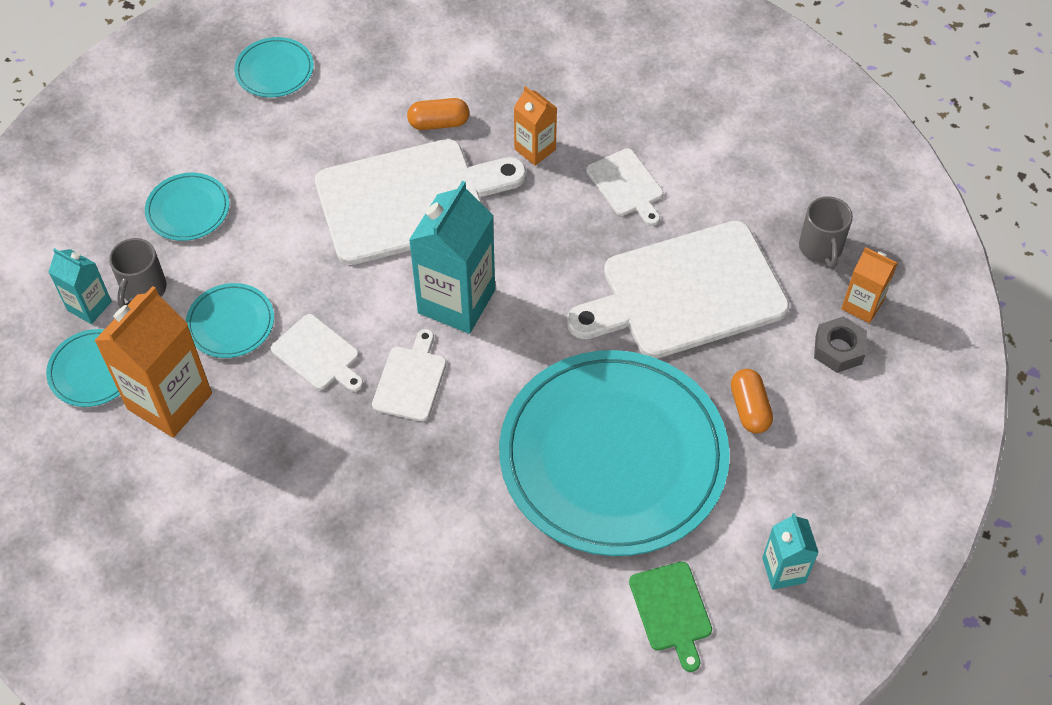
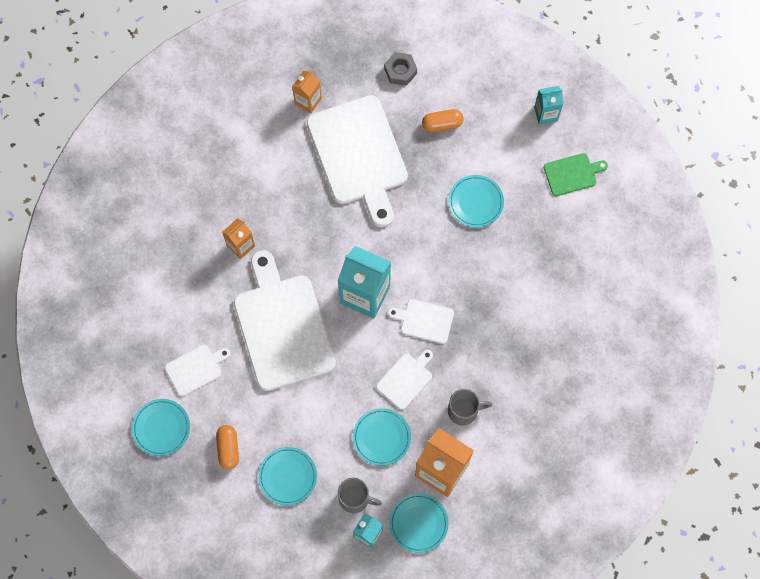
camera: 90 degrees left, 15 degrees up
(438, 123) = (215, 310): orange capsule -> orange capsule (228, 449)
(613, 456) = (476, 202): turquoise plate -> turquoise plate, size x0.41
(626, 185) = (273, 188): white cutting board -> white cutting board (196, 369)
(820, 248) = (326, 74): grey mug -> grey mug (464, 411)
(862, 305) = (368, 55): orange carton -> orange carton (308, 101)

